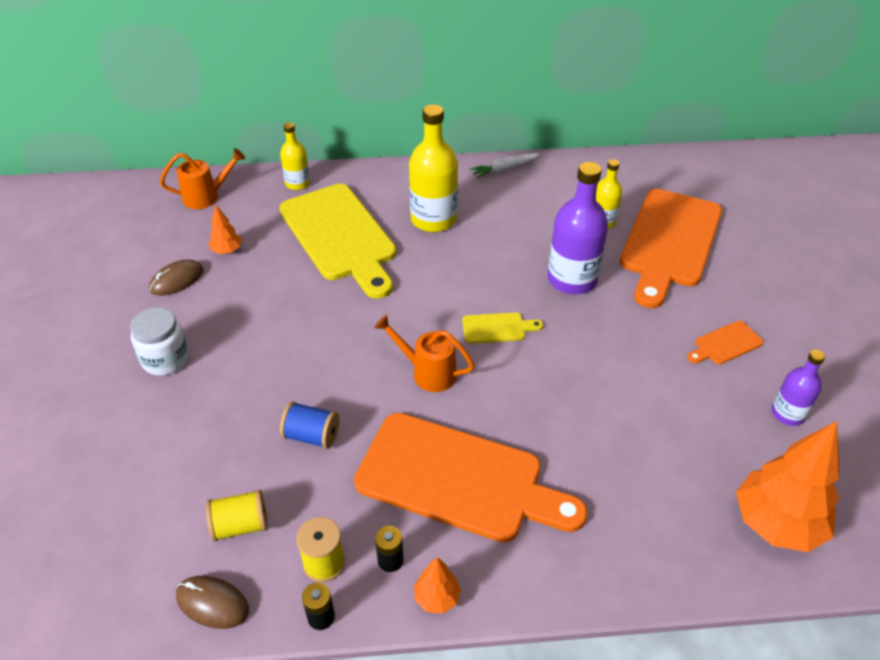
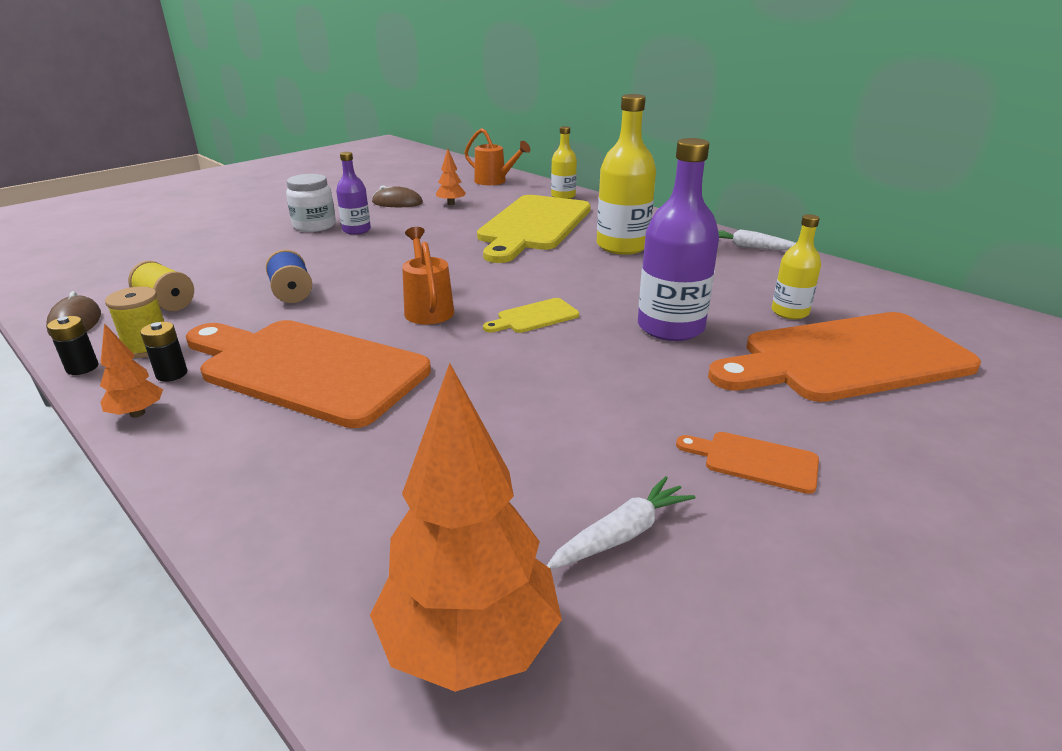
camera: 50 degrees right, 15 degrees down
(458, 479) = (306, 369): orange cutting board -> orange cutting board turned 135 degrees clockwise
(497, 328) = (534, 317): yellow cutting board -> yellow cutting board turned 105 degrees clockwise
(743, 428) = (621, 534): none -> white carrot
(787, 413) = (714, 571): purple bottle -> purple bottle (356, 230)

